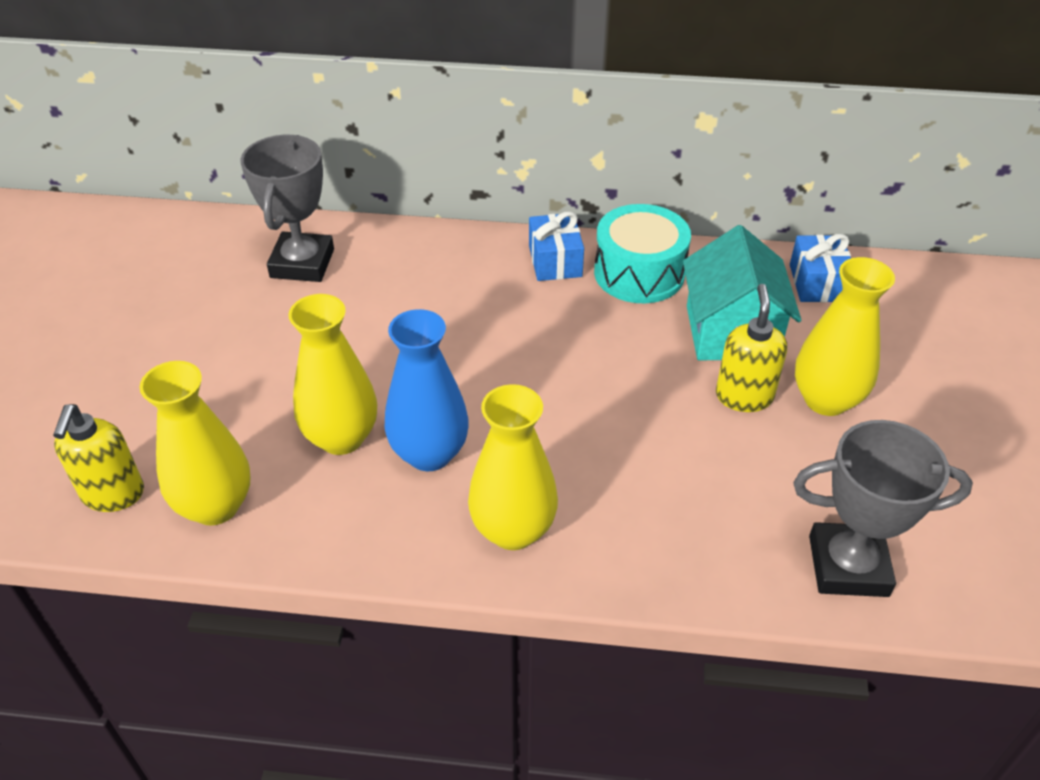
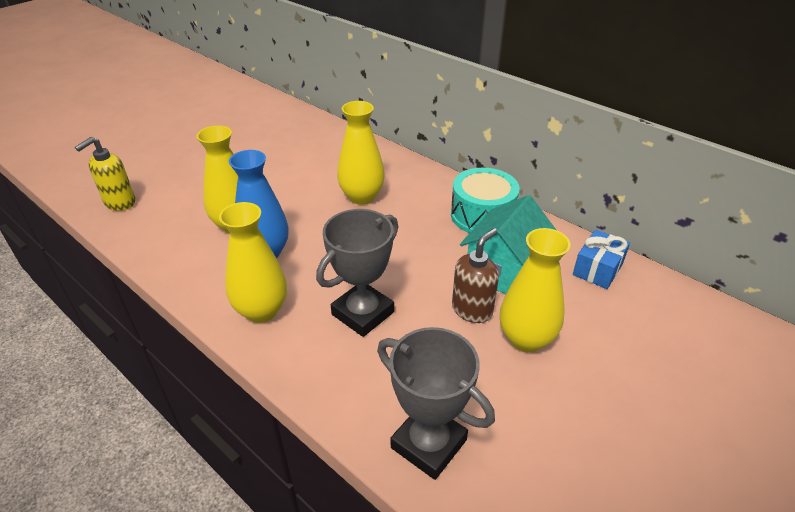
camera: 35 degrees right, 5 degrees down
(215, 506) = (150, 228): yellow vase -> yellow vase (362, 197)
(302, 263) = (310, 141): grey trophy -> grey trophy (363, 313)
(555, 261) = (439, 190): blue gift -> none
(744, 396) = (472, 310): yellow soap dispenser -> brown soap dispenser

